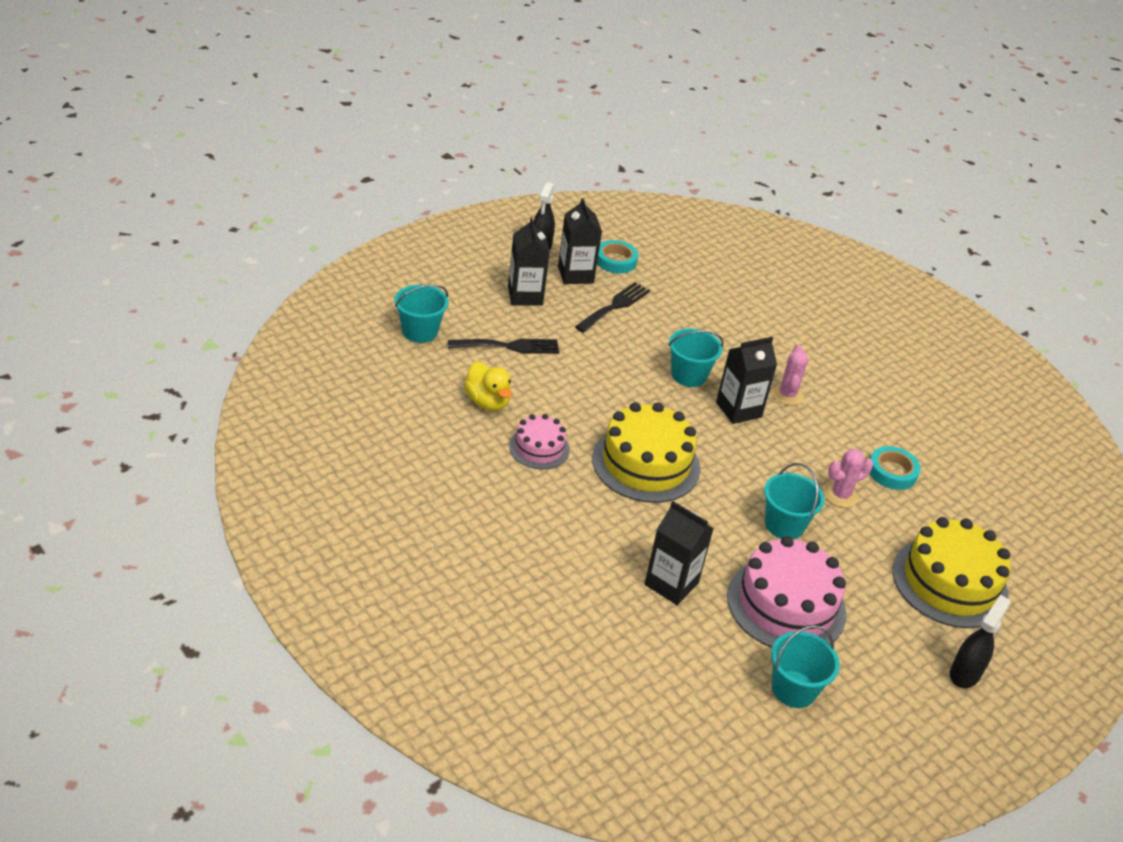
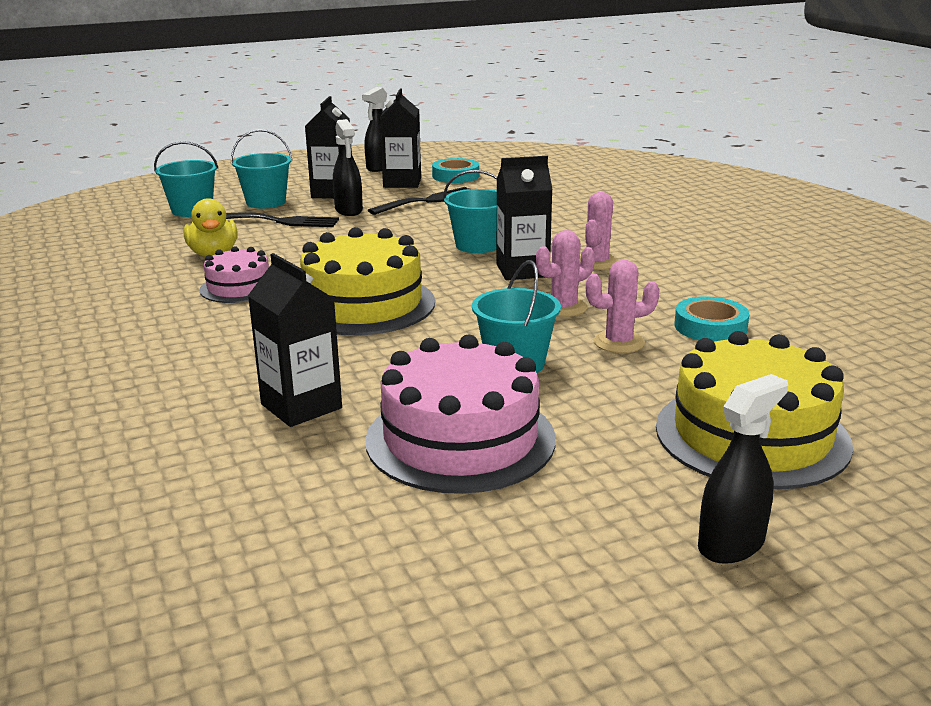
camera: 20 degrees right, 15 degrees down
(556, 325) = (349, 210): none -> black spray bottle
(788, 456) = (563, 307): none -> pink cactus
(793, 689) = (401, 535): turquoise bucket -> turquoise bucket (266, 202)

